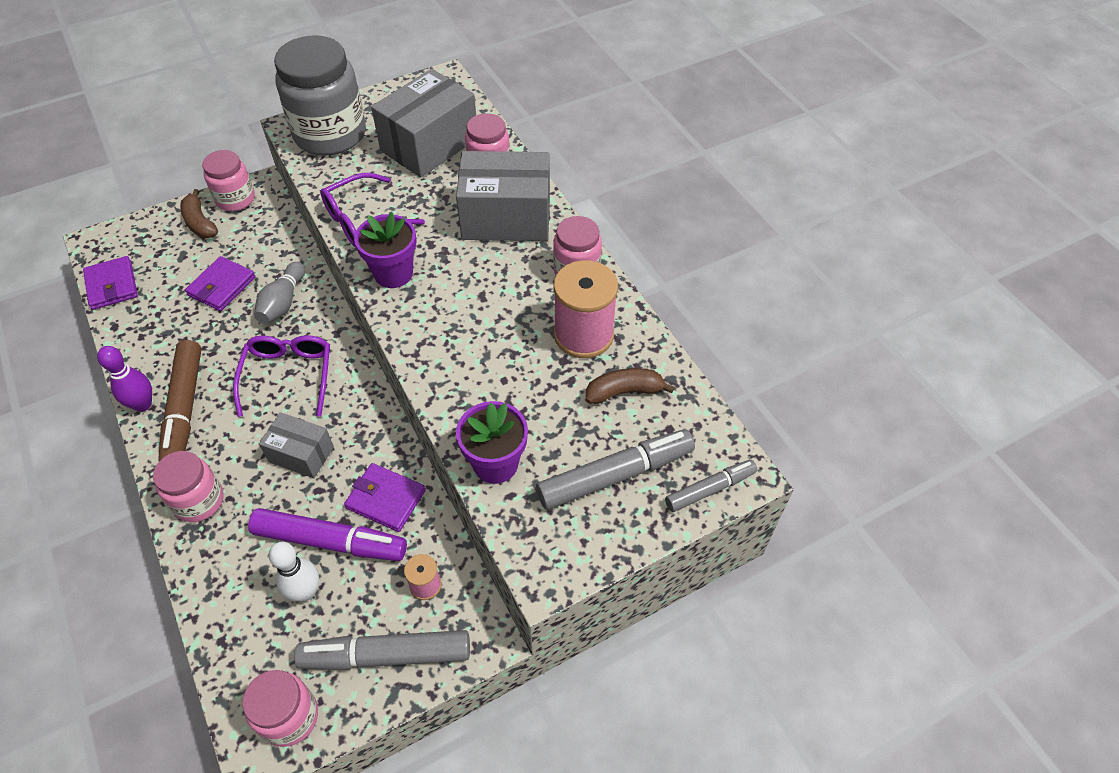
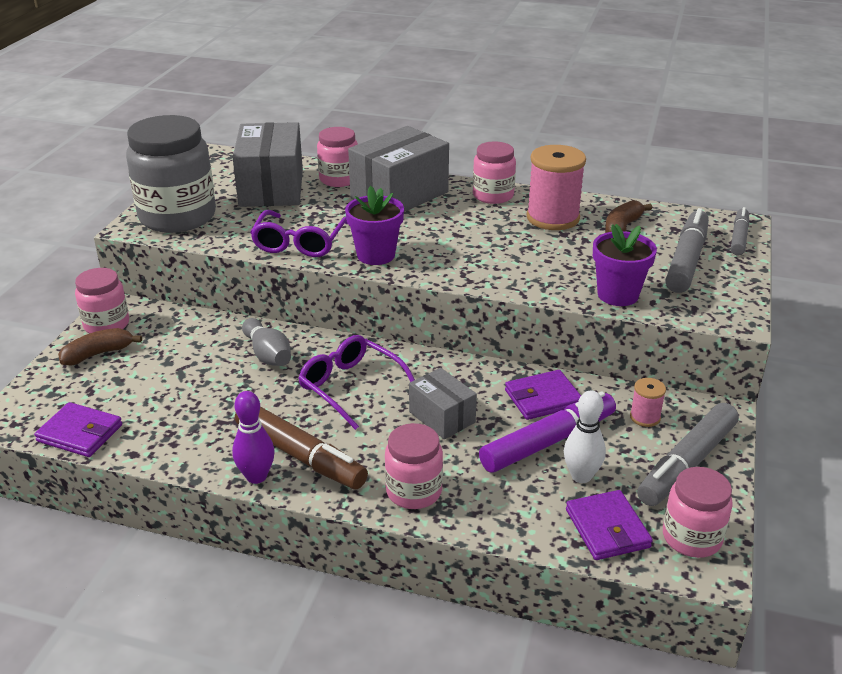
camera: 45 degrees left, 20 degrees down
(200, 223) = (98, 354): brown banana -> brown banana turned 135 degrees clockwise
(222, 286) = (194, 375): purple wallet -> purple wallet (607, 528)
(301, 454) = (442, 417): grey box -> grey box turned 75 degrees clockwise

